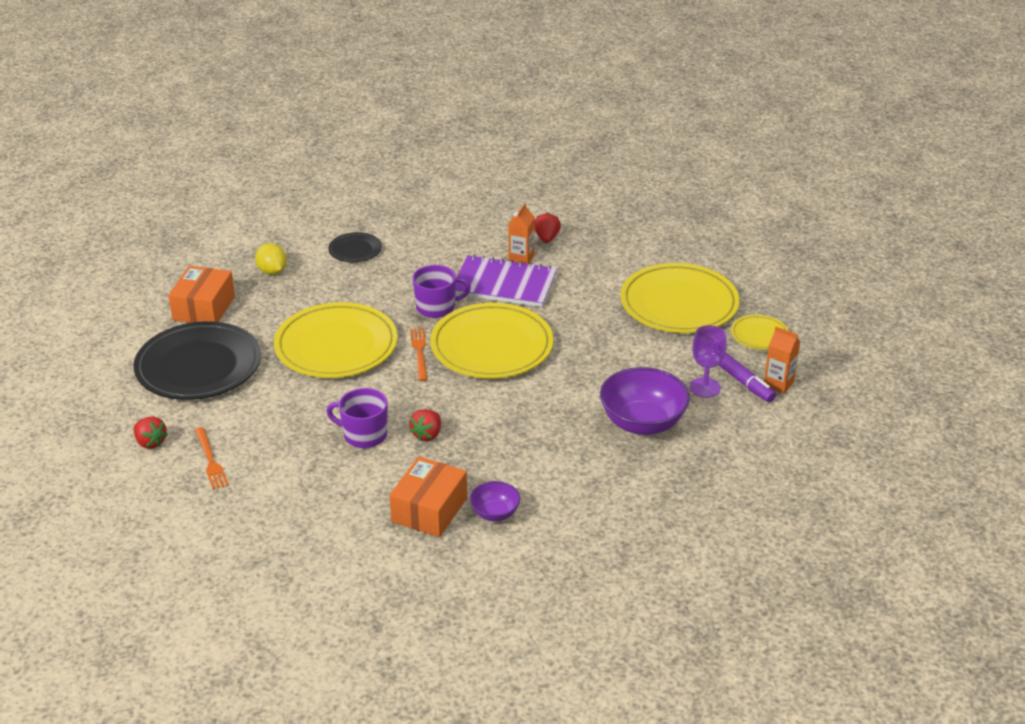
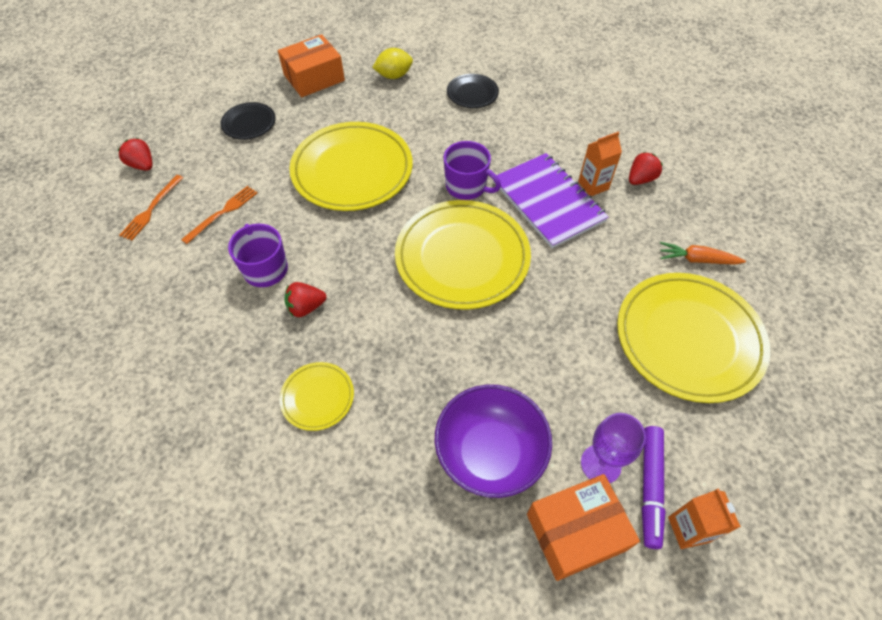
camera: 45 degrees right, 20 degrees up
(150, 442) = (142, 165): red strawberry -> red strawberry turned 135 degrees clockwise
(198, 366) = (249, 123): black plate -> black plate, size x0.47
(272, 271) = (394, 76): yellow lemon -> yellow lemon turned 60 degrees clockwise
(419, 352) = (401, 220): orange fork -> orange fork (222, 213)
(429, 510) = (212, 387): orange box -> orange box (576, 532)
(495, 513) = (249, 439): purple bowl -> none
(635, 262) = (697, 259): none -> orange carrot
(759, 335) = (736, 445): yellow plate -> yellow plate (317, 397)

